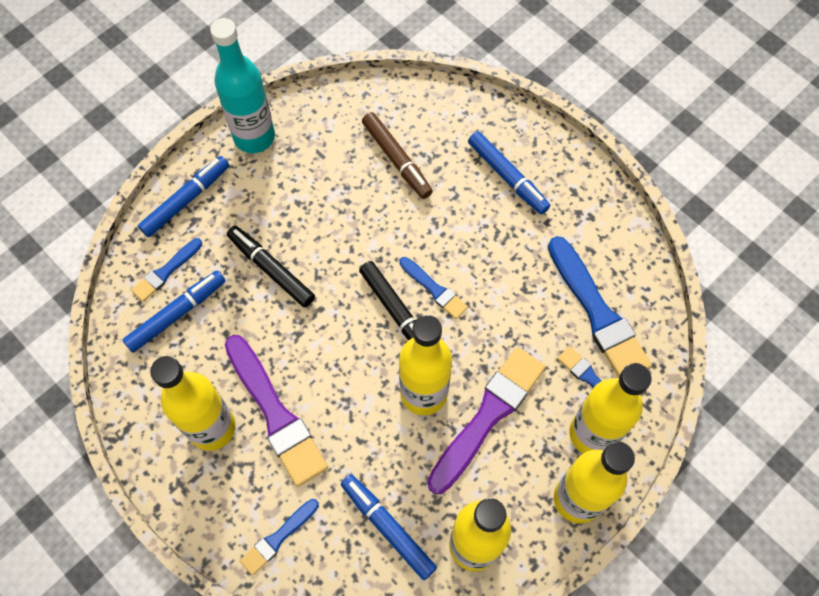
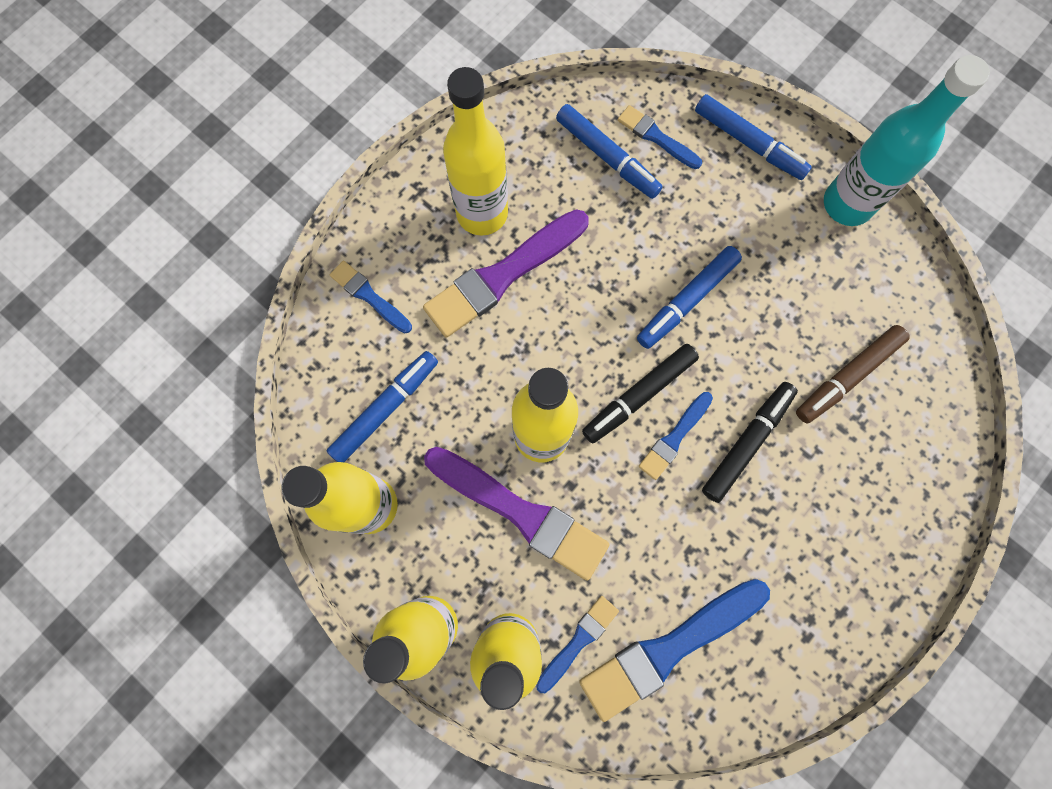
camera: 85 degrees right, 10 degrees up
(271, 269) = (675, 247): black marker -> black marker (747, 443)
(507, 177) = (848, 521): blue marker -> blue marker (687, 300)

